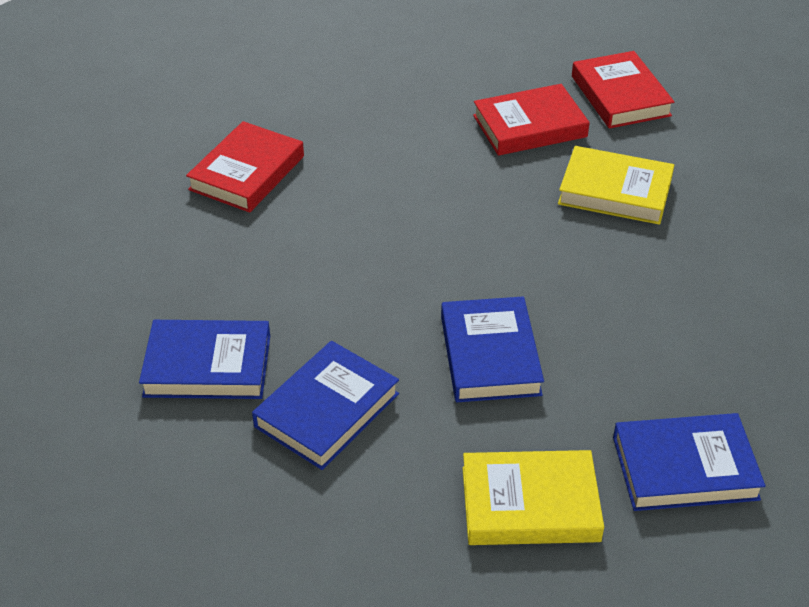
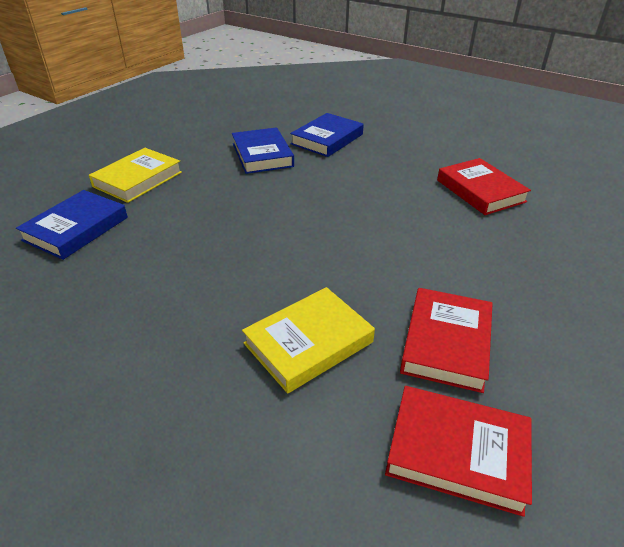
camera: 125 degrees right, 5 degrees down
(490, 355) = (231, 207): blue book -> none

